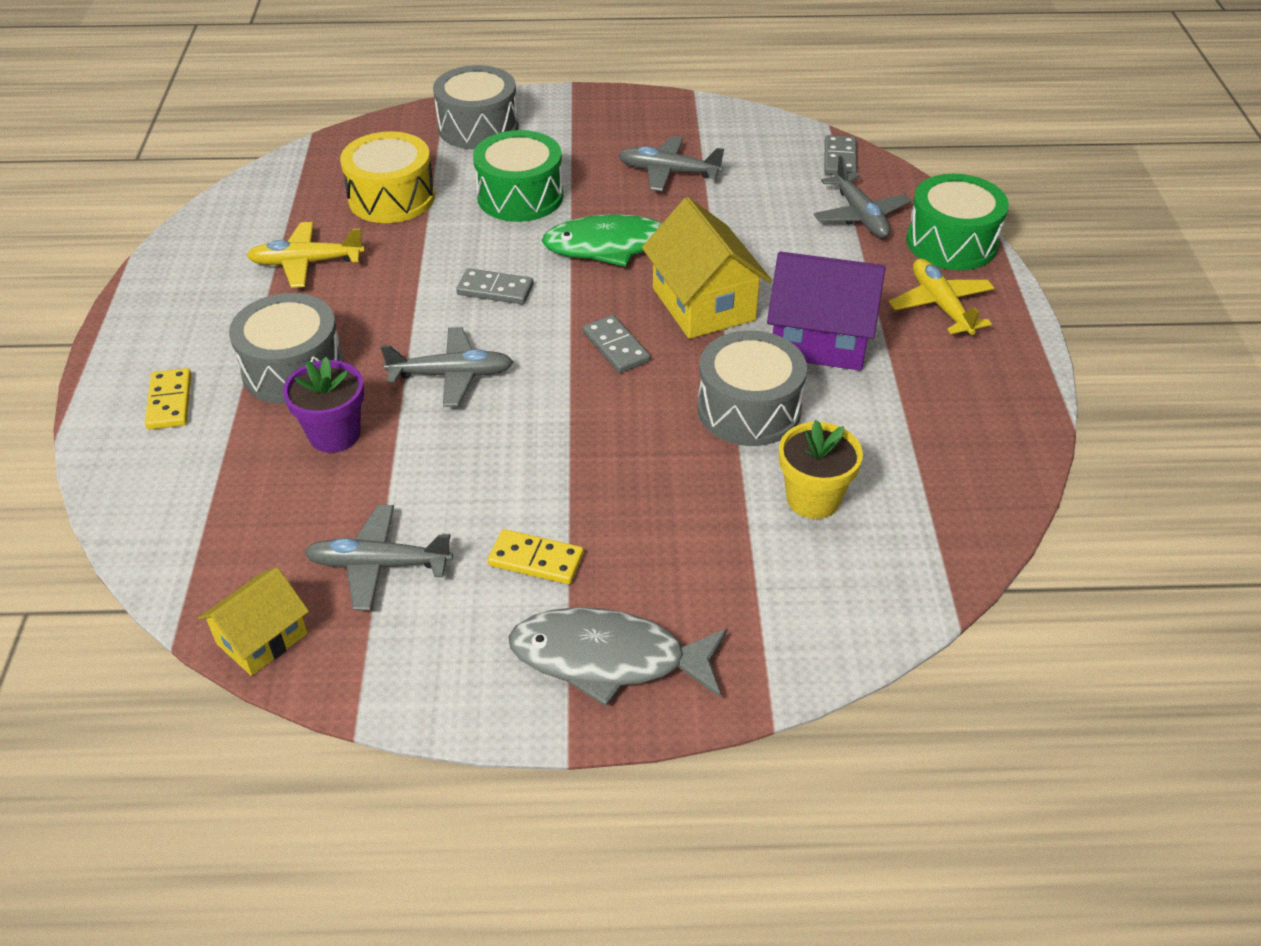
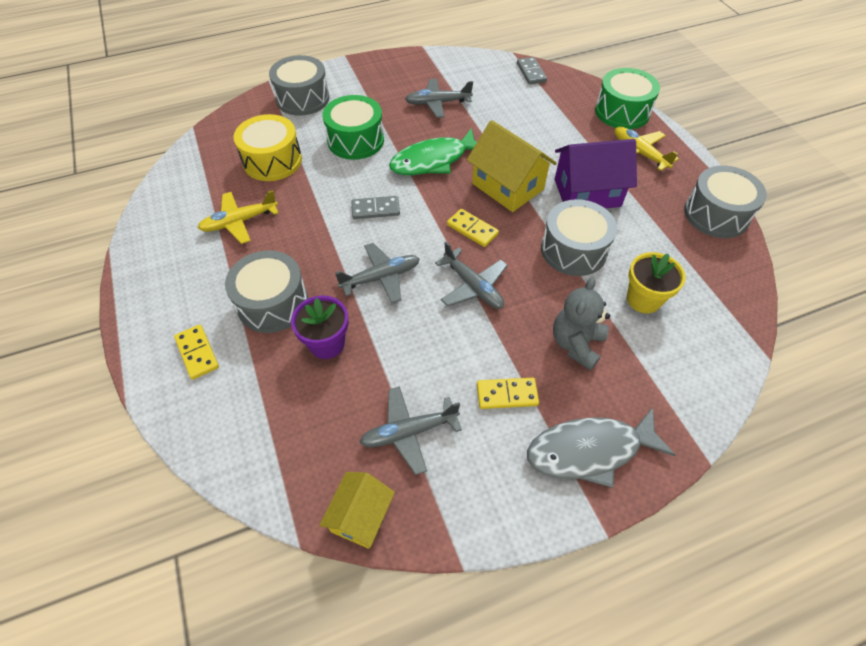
camera: 20 degrees left, 10 degrees up
(616, 347) = (472, 229): grey domino -> yellow domino
(674, 527) = (576, 344): none -> grey teddy bear
(860, 215) = (563, 106): grey plane -> grey plane (473, 286)
(1009, 417) = (716, 214): none -> grey drum

